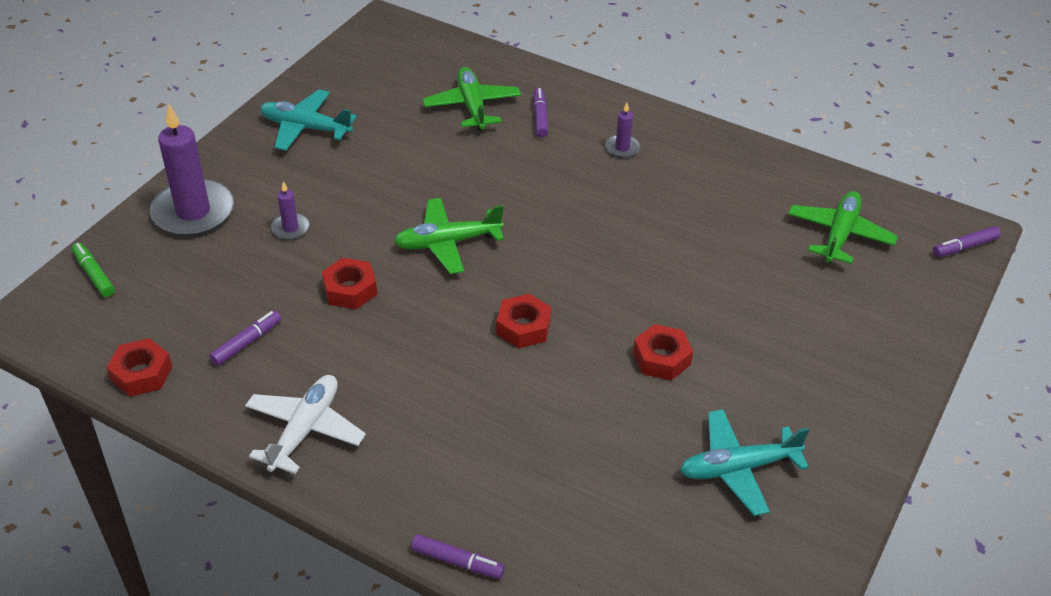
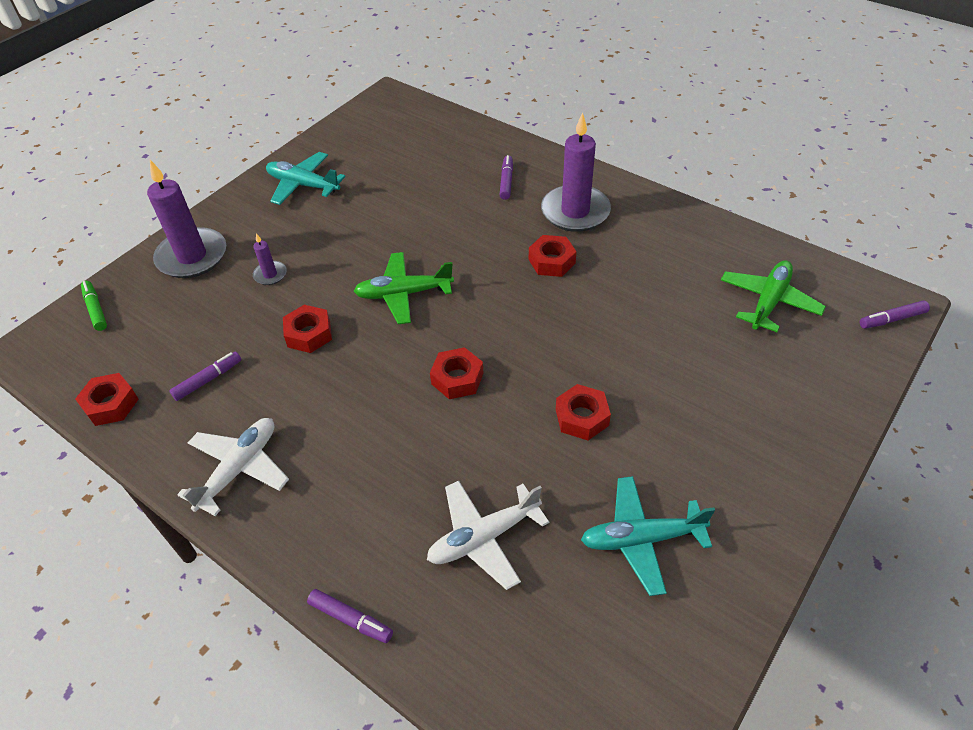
camera: 10 degrees right, 5 degrees up
(472, 106) = (449, 170): green plane -> none
(579, 478) = (484, 537): none -> white plane
(605, 202) = (551, 261): none -> red nut
(622, 148) = (575, 211): purple candle -> purple candle, size x2.18

